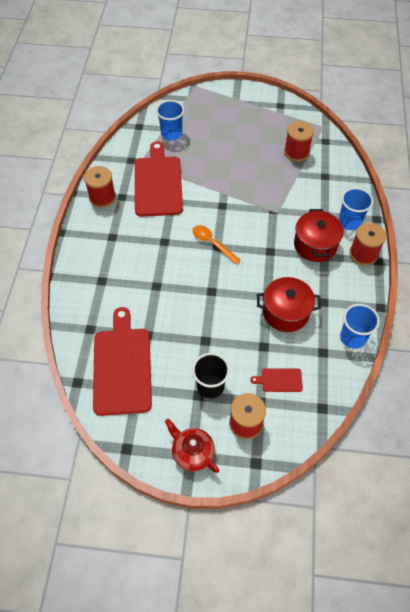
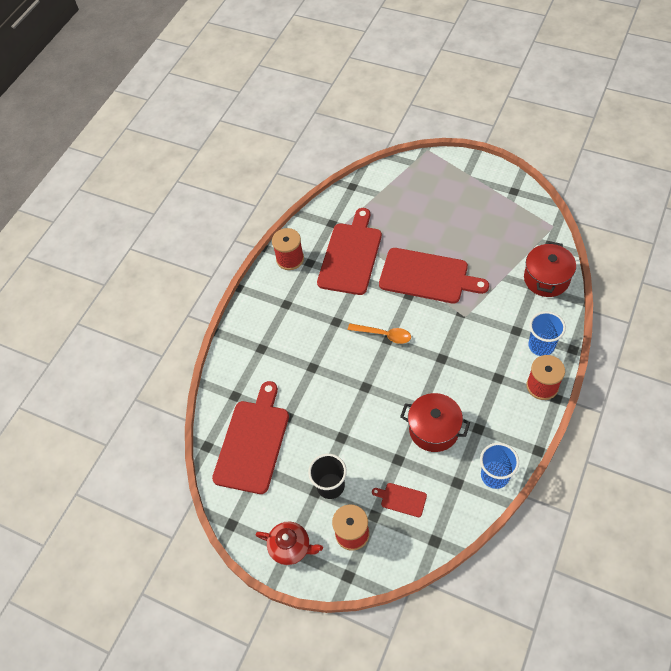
camera: 25 degrees right, 0 degrees up
(171, 134) = (383, 202): blue cup -> none
(192, 452) = (291, 547): red teapot -> red teapot turned 135 degrees clockwise
(212, 243) = (384, 335): orange spoon -> orange spoon turned 135 degrees clockwise
(233, 187) = (427, 276): none -> red cutting board
(296, 152) = (511, 251): red spool -> none
(315, 245) = (493, 363): red pot -> red pot (546, 279)

